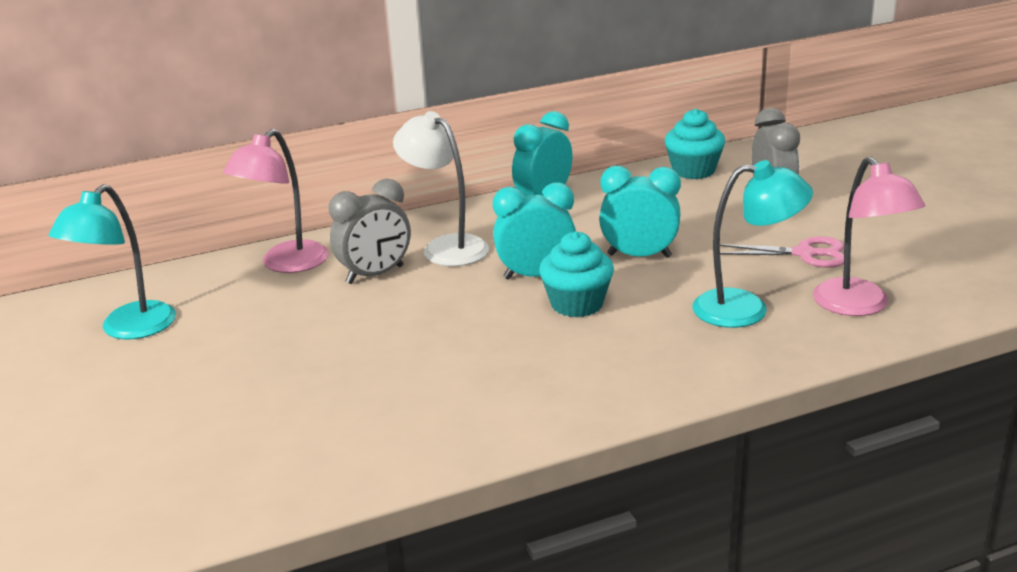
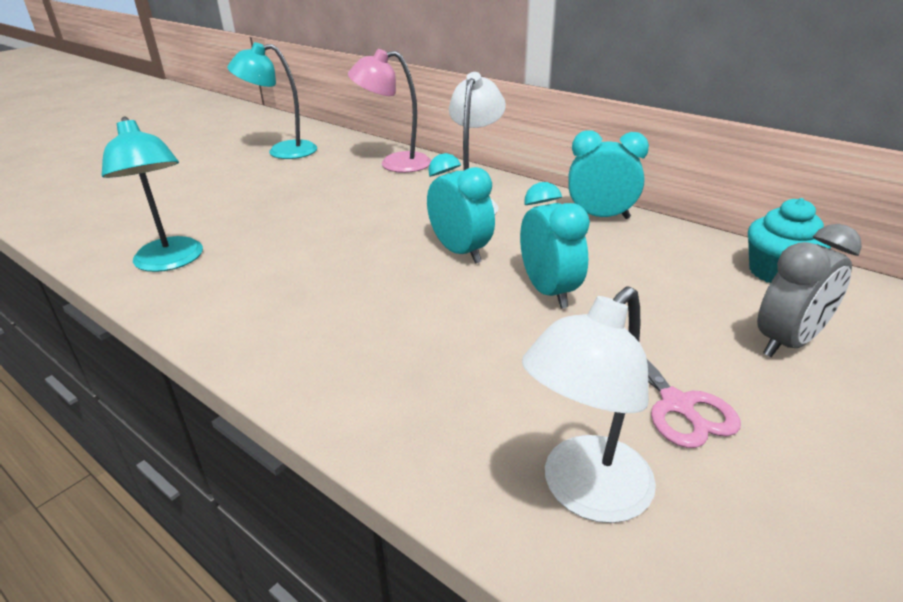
camera: 60 degrees right, 5 degrees up
(375, 275) = (405, 193): grey clock -> none
(577, 304) = (426, 285): turquoise cupcake -> none
(746, 309) = (497, 391): turquoise lamp -> turquoise lamp (171, 262)
(859, 306) = (584, 493): pink lamp -> white lamp

